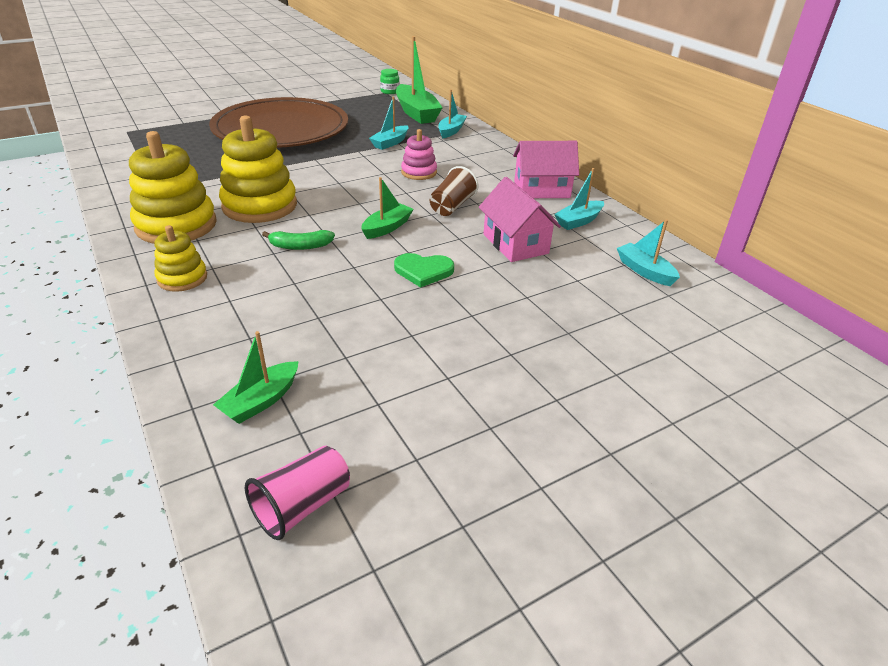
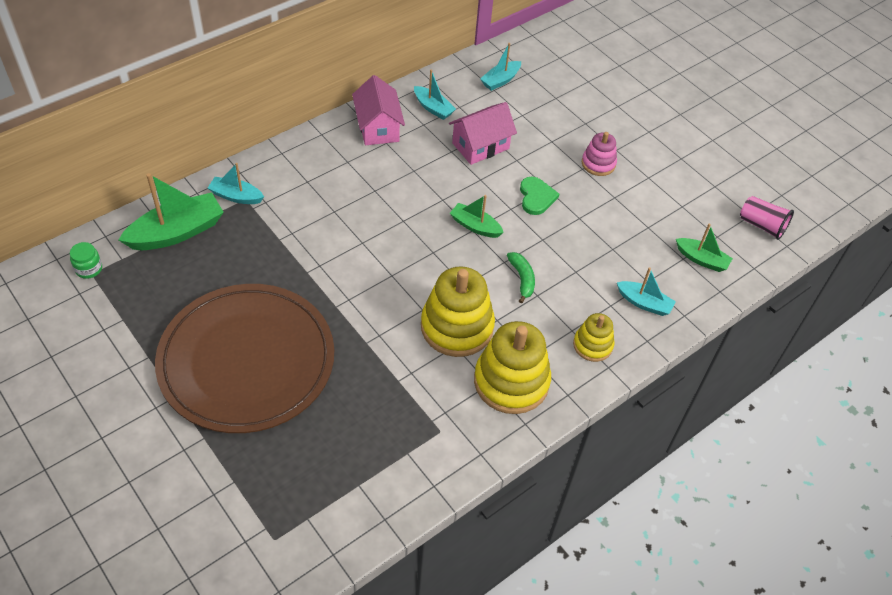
camera: 100 degrees left, 15 degrees up
(390, 143) = (280, 246): turquoise boat -> turquoise boat (644, 303)
(419, 172) = (356, 215): pink stacking toy -> pink stacking toy (598, 163)
(452, 206) = (425, 186): brown cup -> none

